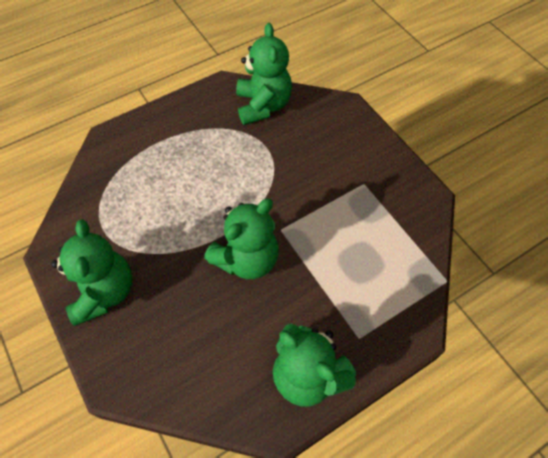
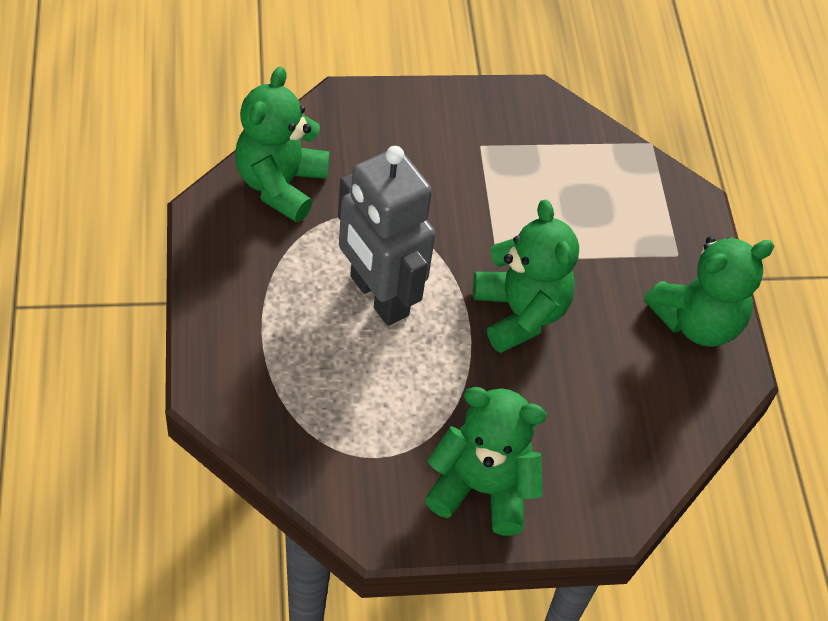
camera: 70 degrees left, 5 degrees down
(214, 181) = (378, 296): none -> grey robot
(263, 106) = (280, 184): green teddy bear -> green teddy bear turned 90 degrees counterclockwise

